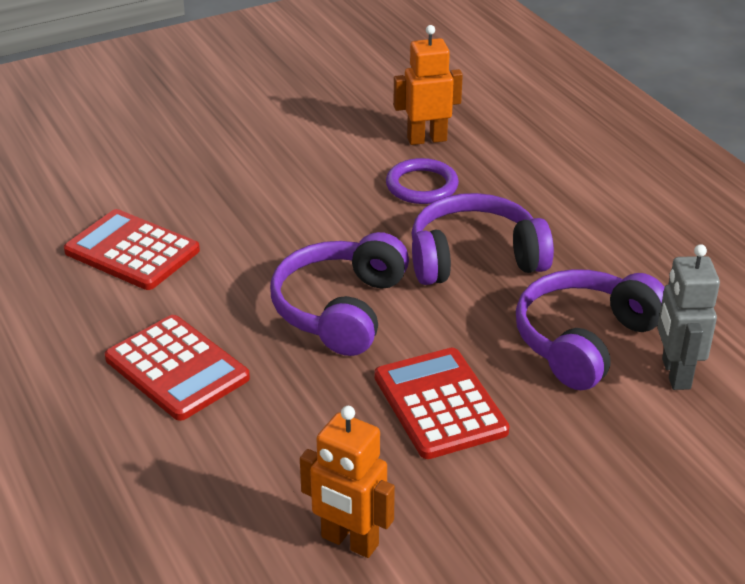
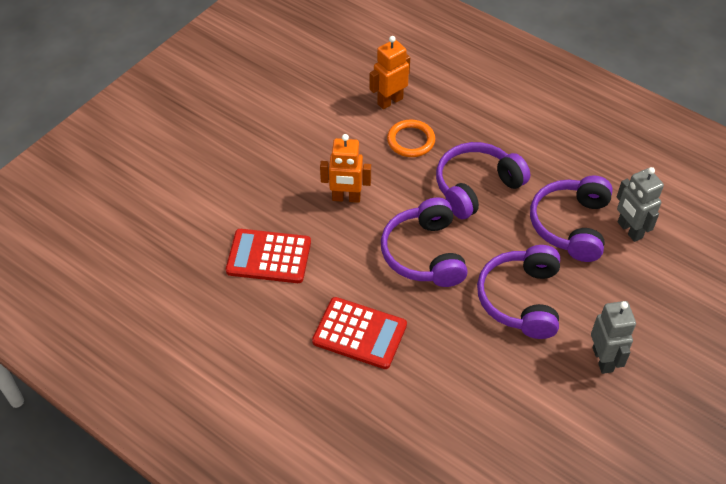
camera: 25 degrees left, 15 degrees up
(349, 541) = (531, 408): orange robot -> orange robot (346, 198)
(422, 185) = (411, 140): purple ring -> orange ring
(440, 404) = (521, 299): red calculator -> purple headphones
(512, 520) = (603, 359): none -> grey robot

